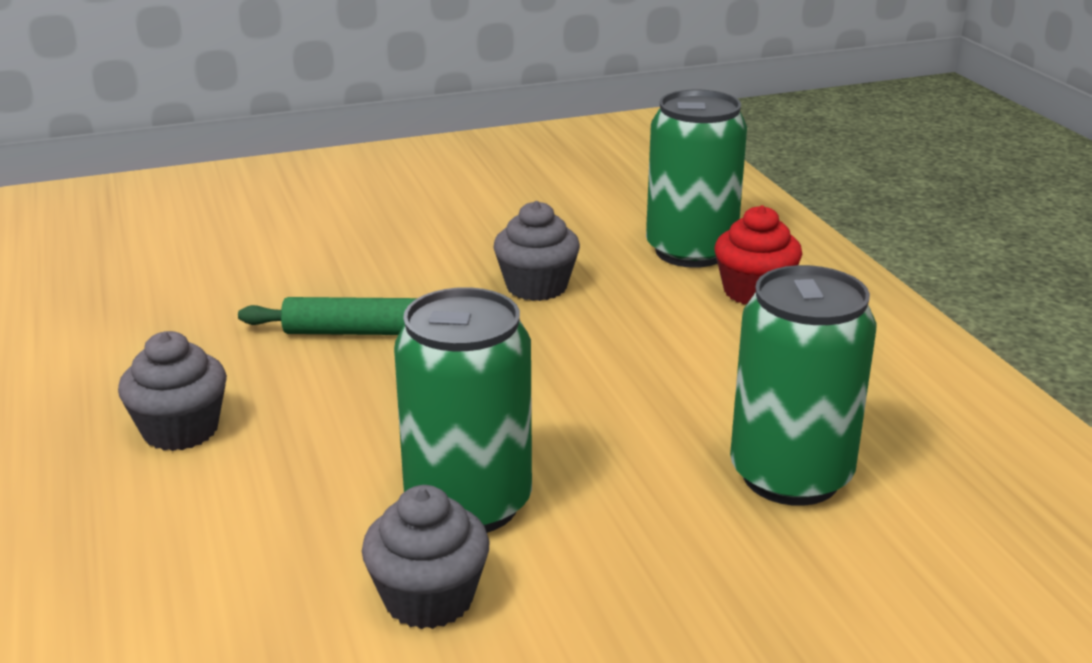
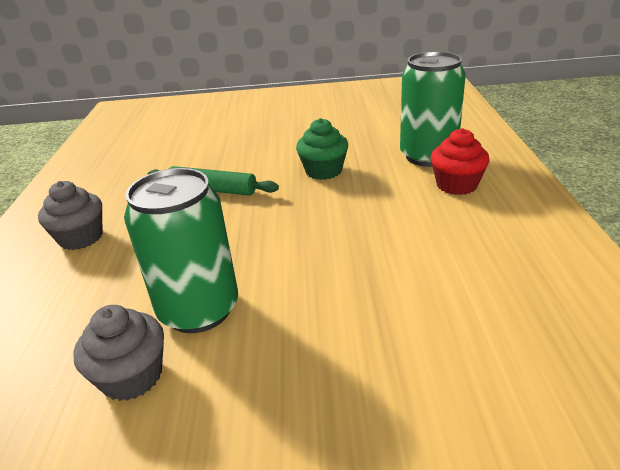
camera: 20 degrees right, 5 degrees up
(536, 287) = (323, 171): grey cupcake -> green cupcake
(790, 476) = (420, 322): green can -> none

